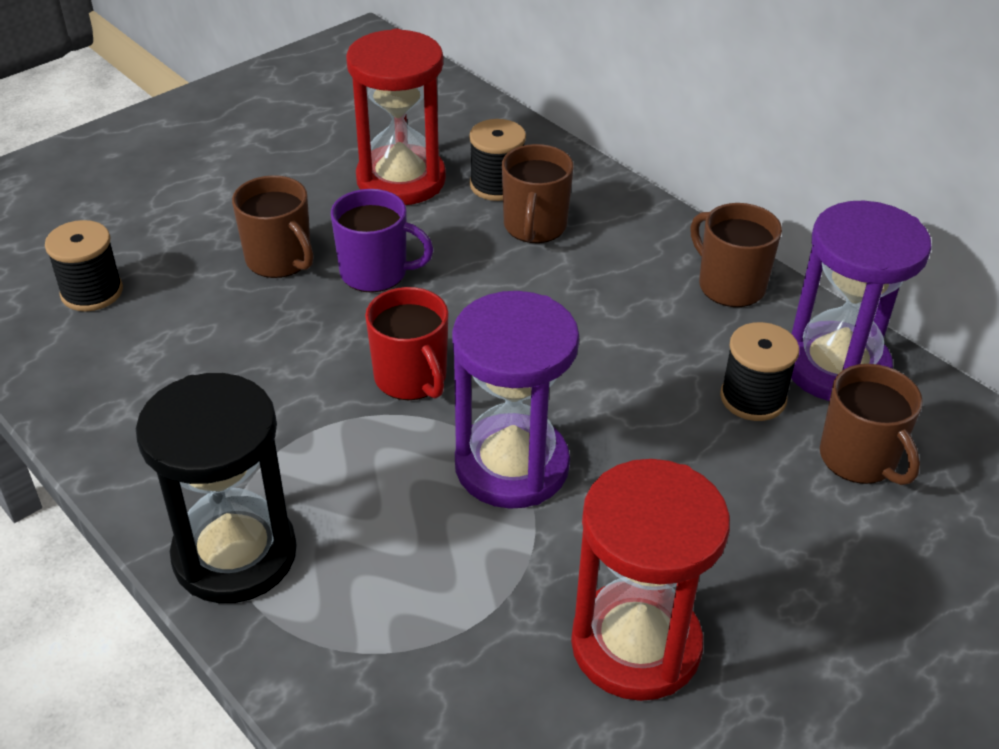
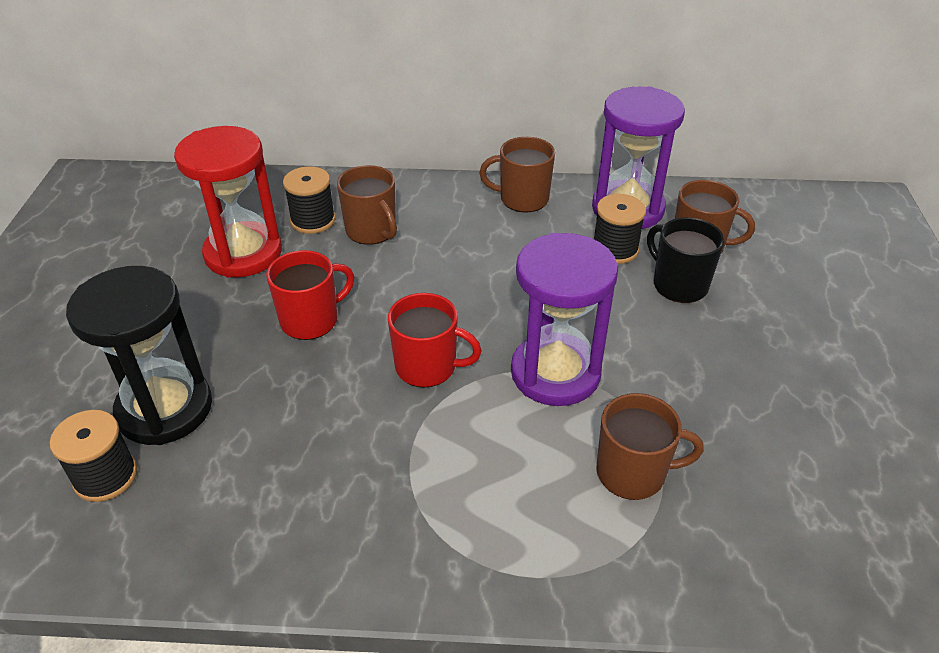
camera: 45 degrees left, 0 degrees up
(235, 554) = (479, 559): black hourglass -> black hourglass (165, 409)
(280, 260) = (230, 355): brown mug -> brown mug (633, 473)
(375, 273) = (311, 320): purple mug -> red mug
(636, 645) = (744, 415): red hourglass -> none
(769, 479) = (678, 285): none -> black mug

